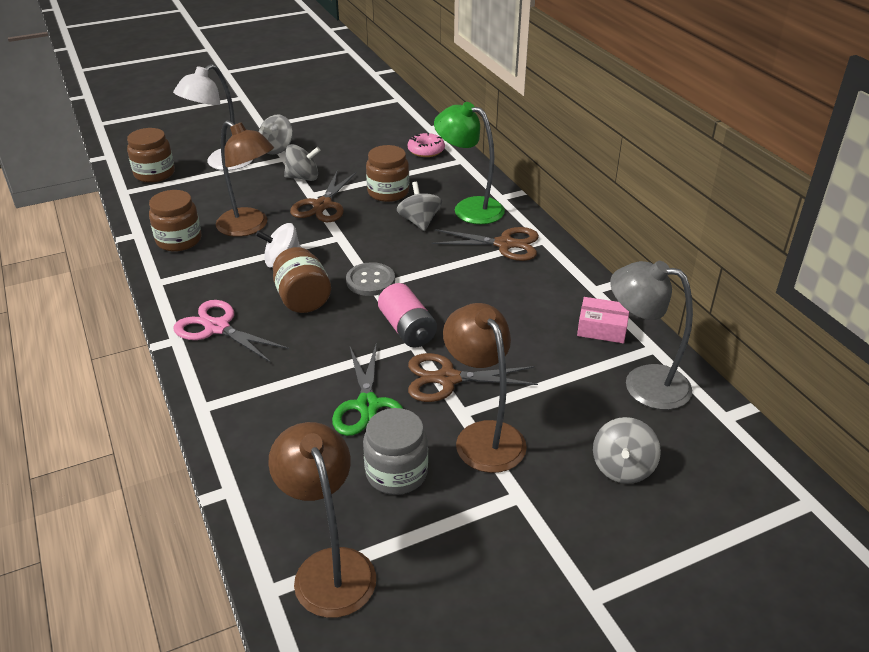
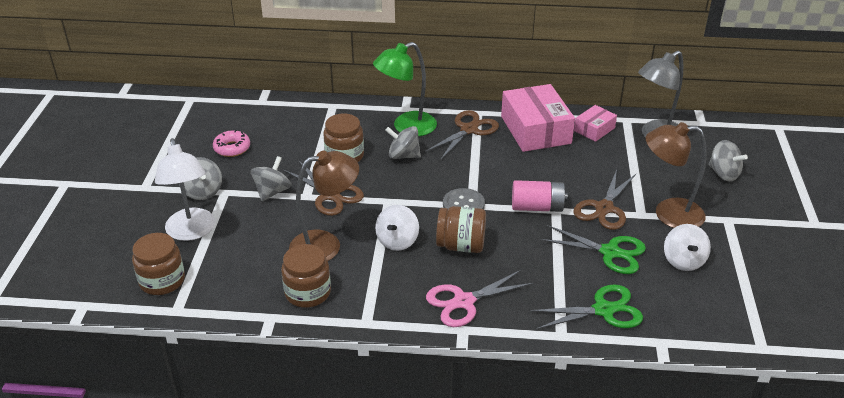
camera: 60 degrees left, 0 degrees up
(261, 428) = (603, 310): none -> green scissors
(329, 567) = (753, 315): brown lamp -> none
(396, 473) = (683, 261): grey jar -> white spinning top
(426, 150) = (298, 116): pink donut -> pink donut (232, 148)
(553, 286) = (535, 130): none -> pink box

